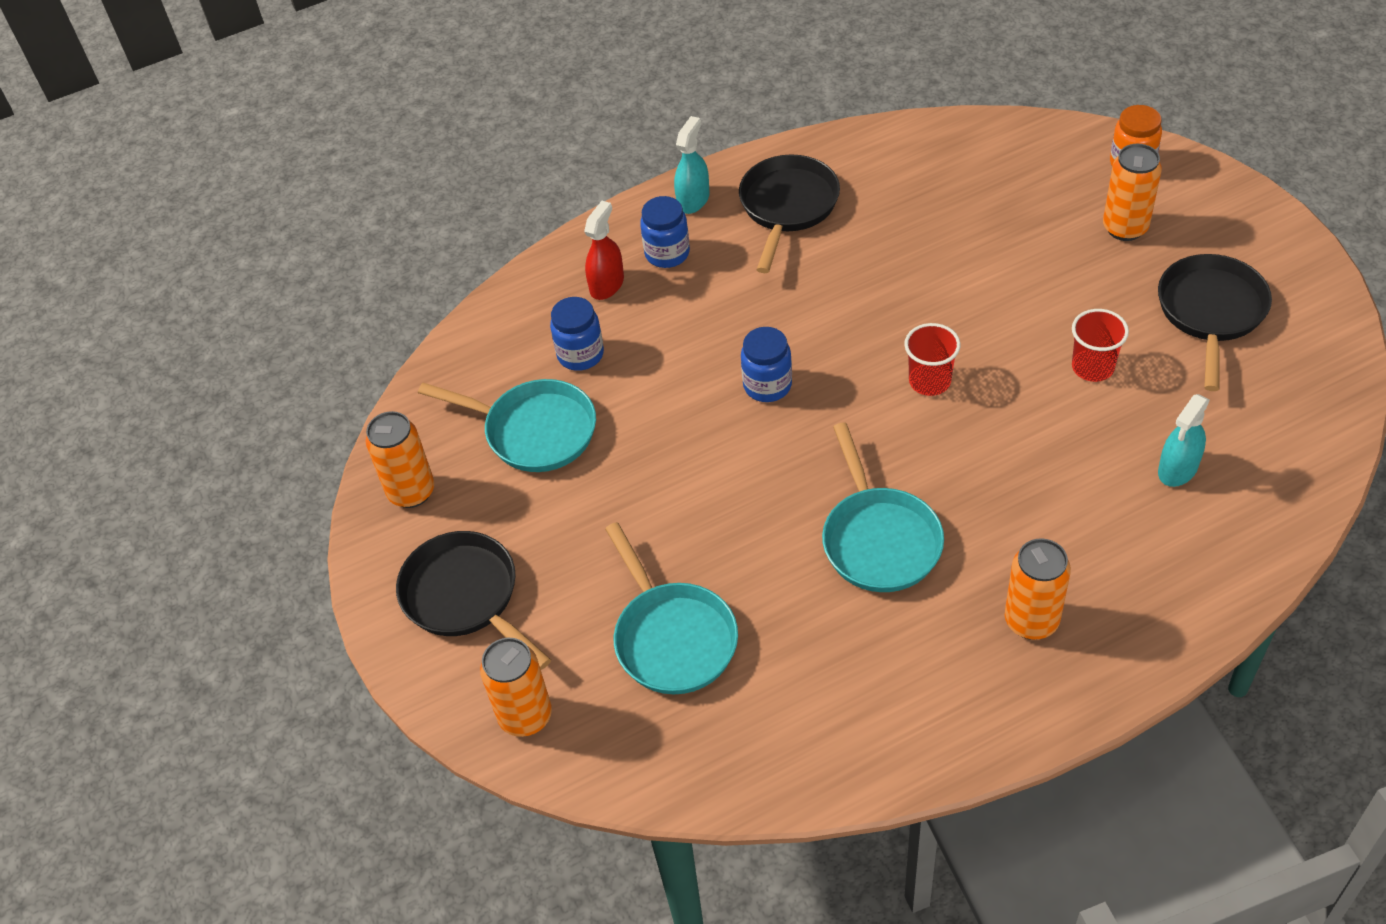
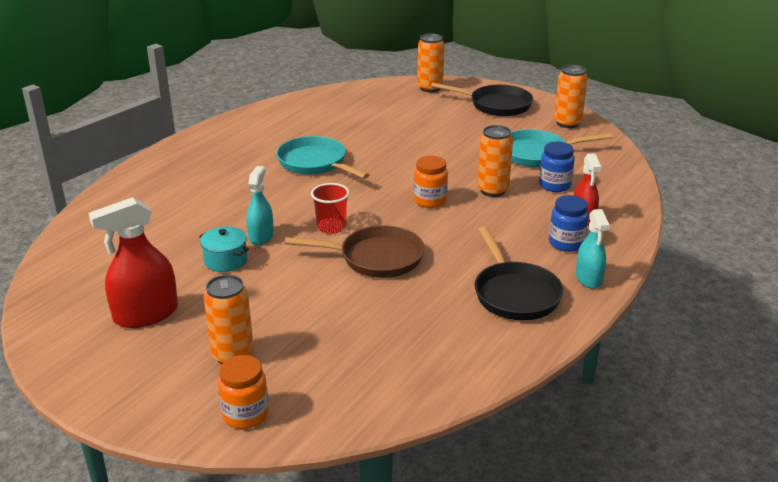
camera: 145 degrees right, 20 degrees down
(672, 638) = (390, 116): turquoise pan -> none
(767, 385) = (430, 201): blue jar -> orange jar
(904, 307) = (376, 258): none -> brown pan
(1031, 621) = (219, 158): orange can -> orange can (492, 190)
(1092, 367) = (225, 260): red cup -> turquoise pot
(1178, 469) = (153, 227): turquoise spray bottle -> turquoise spray bottle (261, 236)
(1211, 312) = (146, 314): black pan -> red spray bottle

